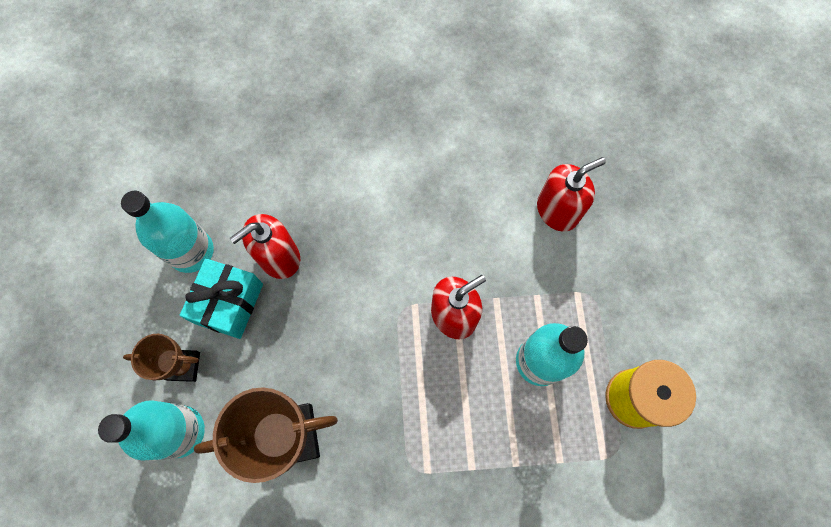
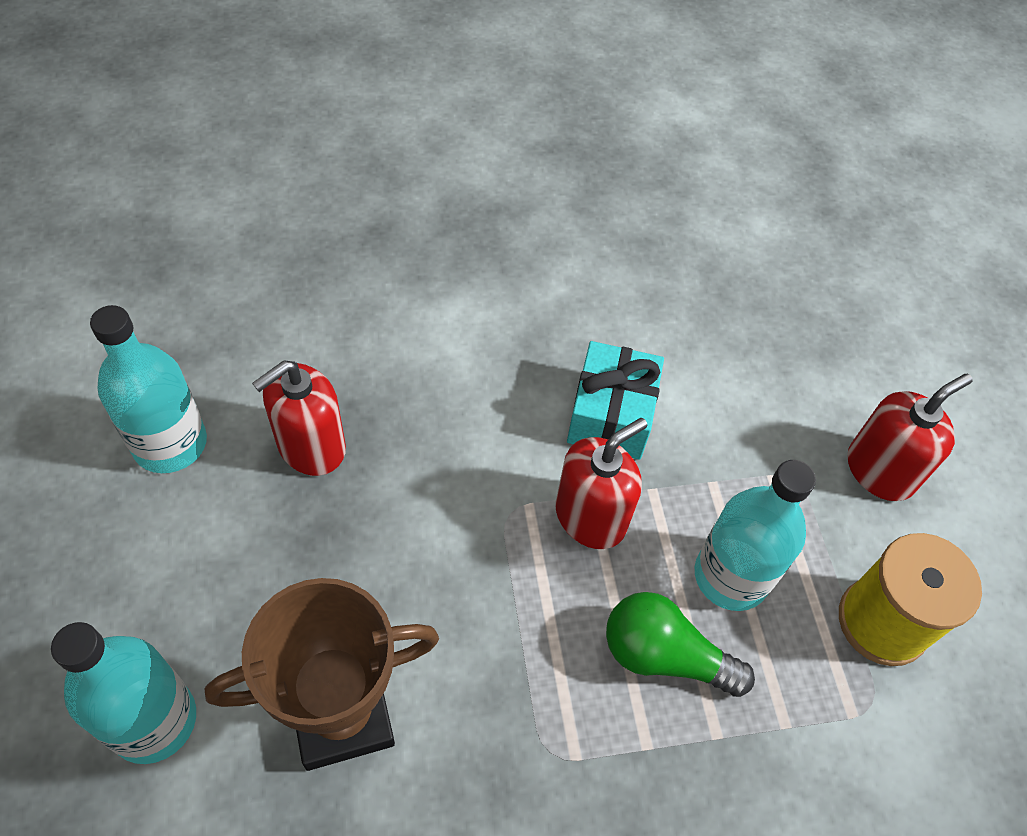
camera: 10 degrees left, 15 degrees down
(183, 366) = (158, 615): brown trophy -> none
(229, 303) = (232, 516): turquoise gift -> turquoise gift (611, 415)
(489, 411) = (664, 656): none -> green light bulb
(557, 210) = (725, 366): red soap dispenser -> red soap dispenser (880, 470)

